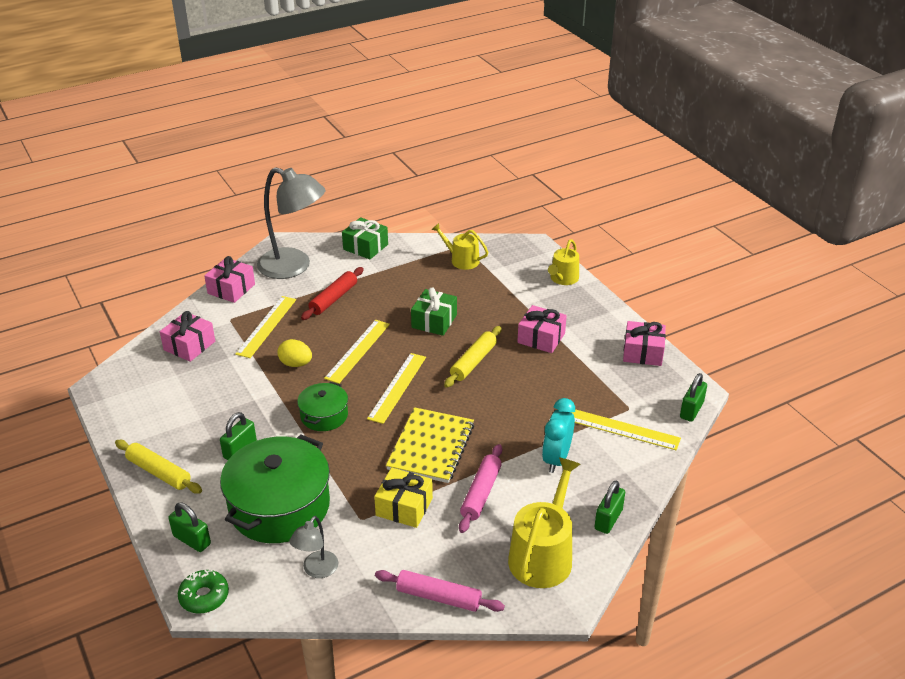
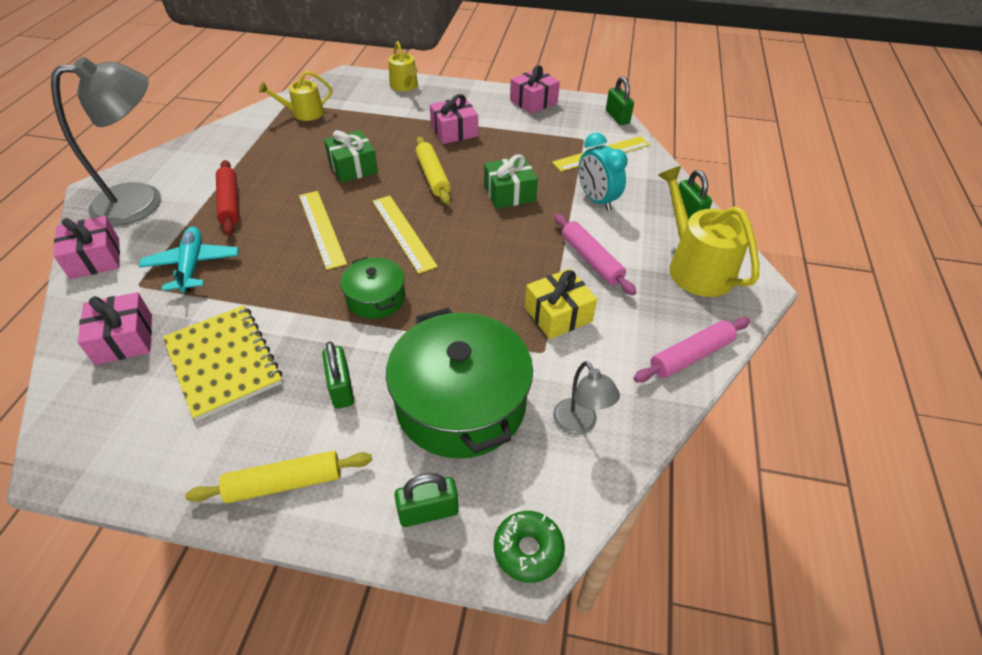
camera: 50 degrees left, 10 degrees up
(266, 326) = (192, 266): yellow ruler -> turquoise plane
(296, 364) = (278, 276): yellow egg -> none
(365, 247) = (196, 147): green gift -> green gift (509, 193)
(431, 447) = (502, 256): yellow notebook -> yellow notebook (223, 362)

